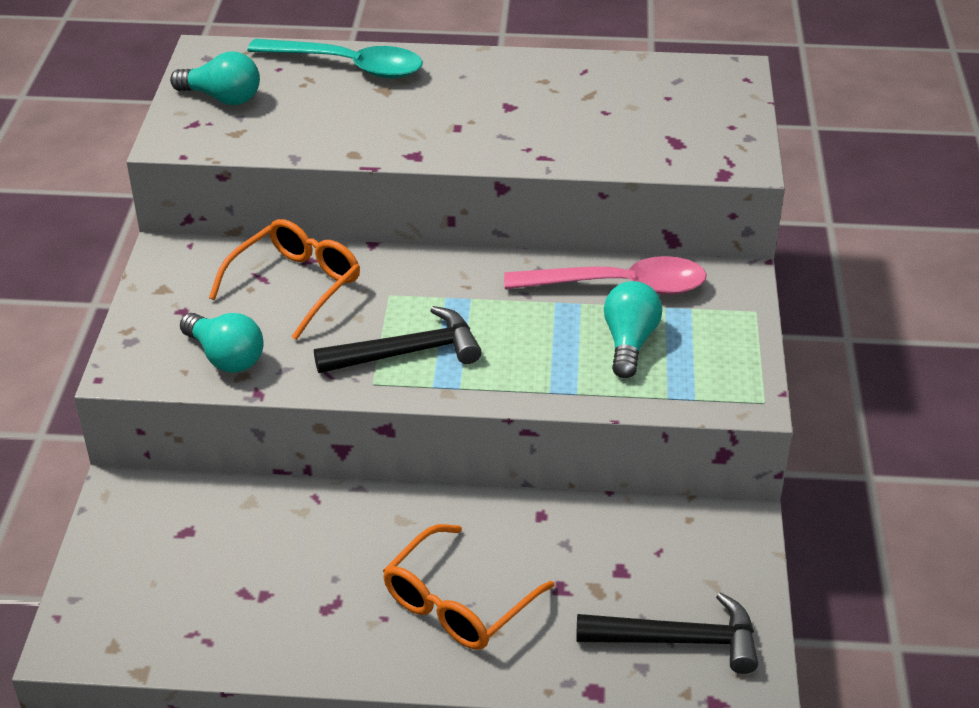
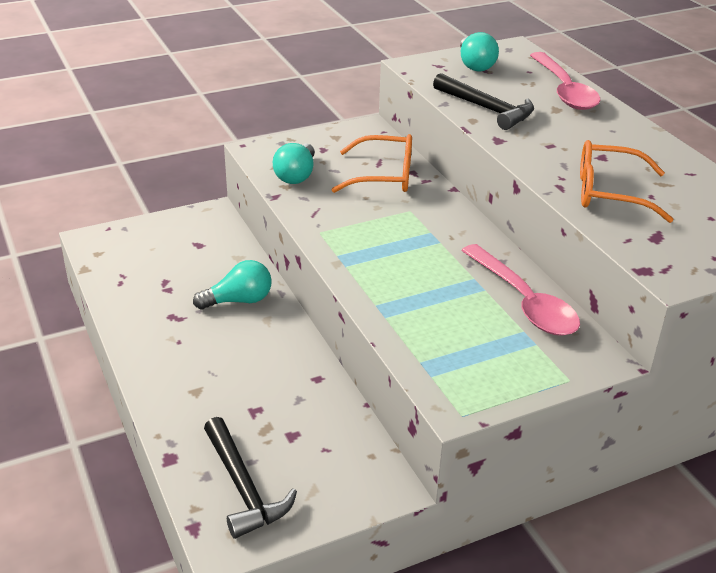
camera: 60 degrees right, 5 degrees down
(348, 66) = (564, 90): turquoise spoon -> pink spoon
(407, 352) = (361, 235): black hammer -> black hammer (486, 109)
(458, 603) = (210, 368): orange glasses -> orange glasses (609, 193)
(629, 342) = (465, 325): turquoise light bulb -> turquoise light bulb (239, 300)

